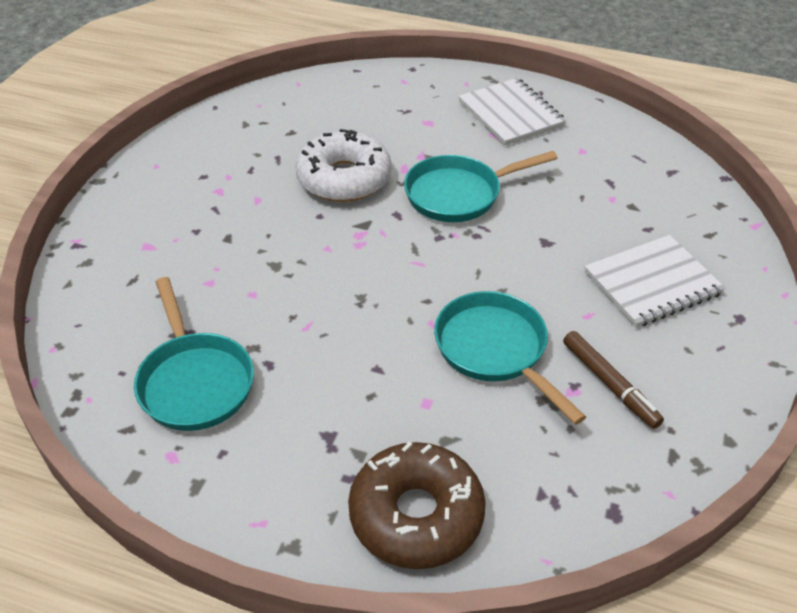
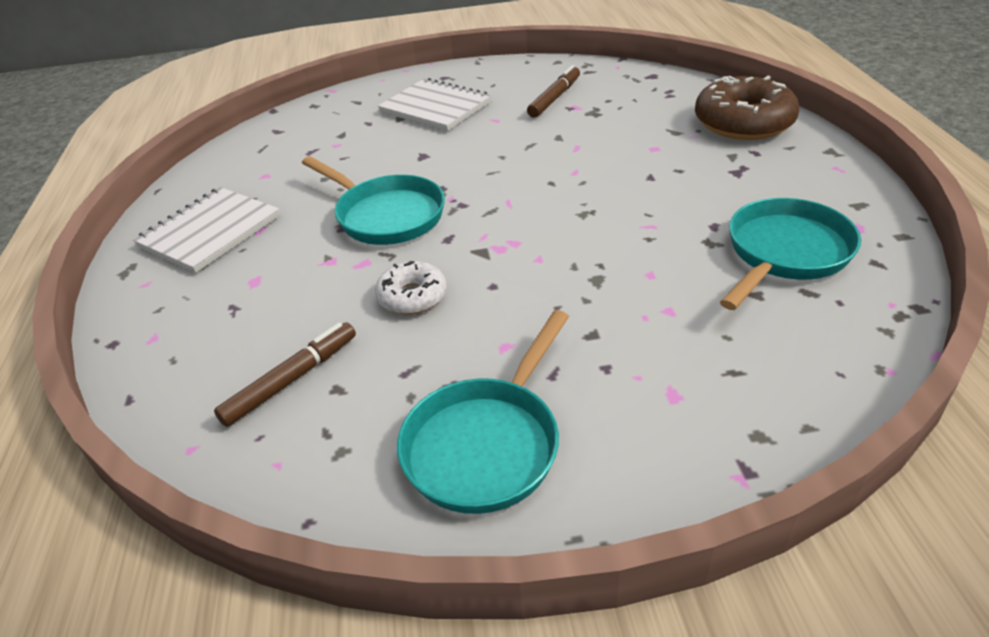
camera: 115 degrees left, 5 degrees down
(315, 119) = (291, 379): none -> brown marker
(344, 178) = (412, 296): white donut -> white donut, size x0.55
(495, 350) = (572, 140): turquoise pan -> turquoise pan (487, 443)

